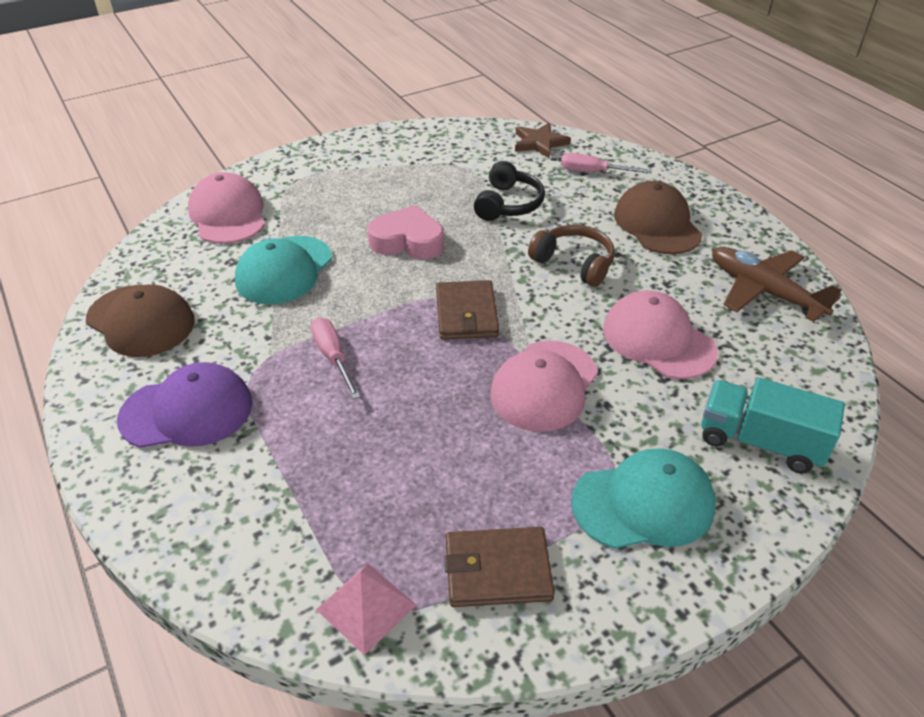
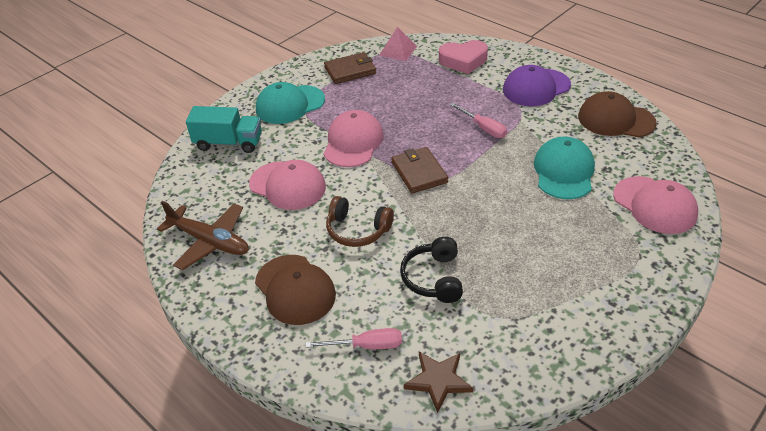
camera: 165 degrees right, 0 degrees up
(408, 241) = (495, 217): pink heart -> pink heart (463, 61)

